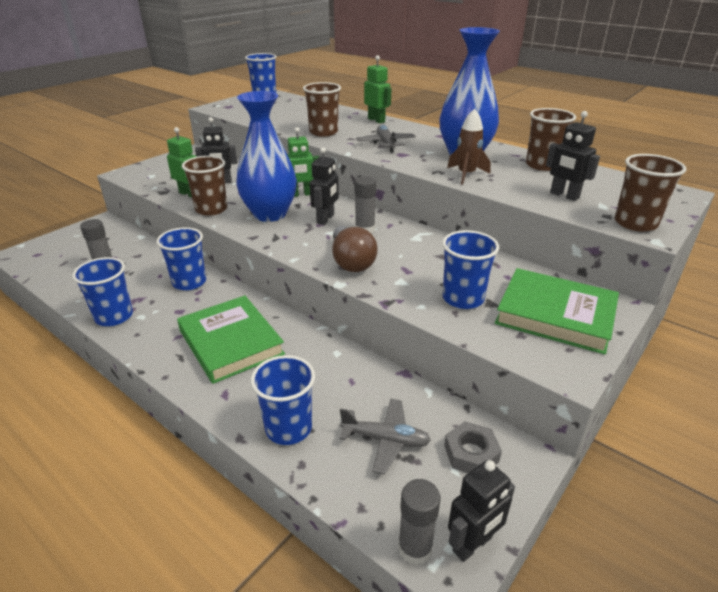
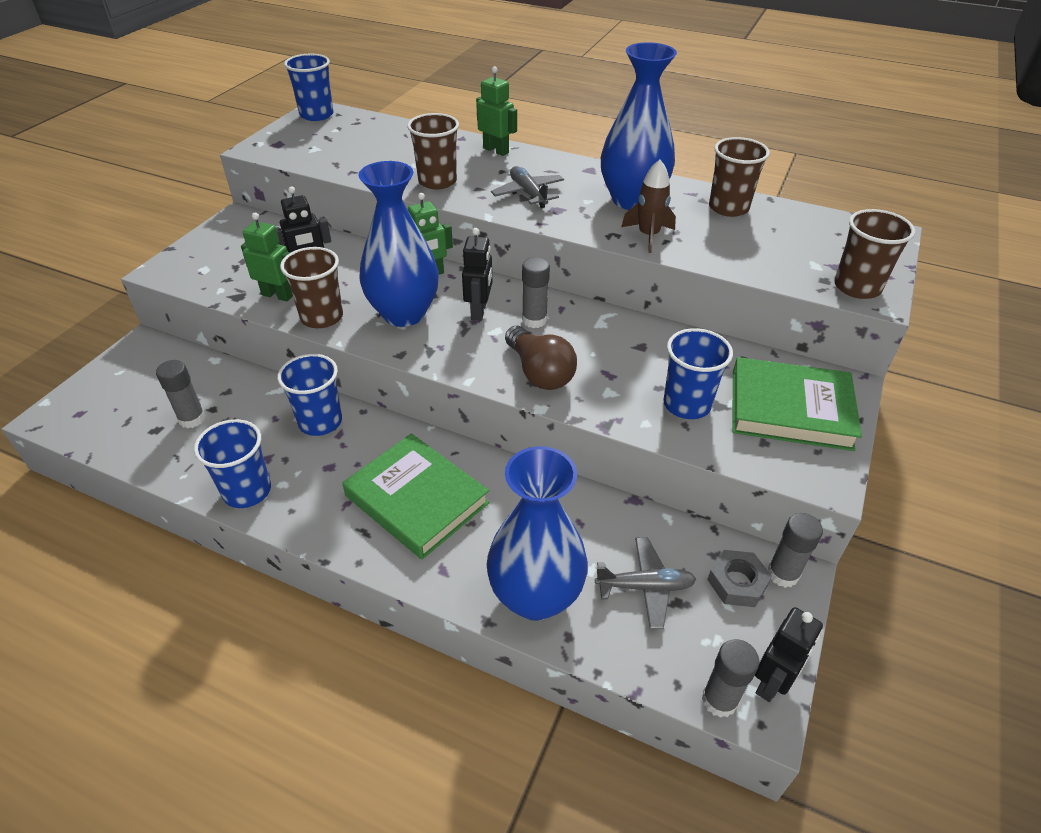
camera: 15 degrees left, 10 degrees up
(288, 428) = (535, 596): blue cup -> blue vase
(517, 455) = (783, 574): none -> grey glue stick
(564, 195) = (769, 255): black robot -> none

